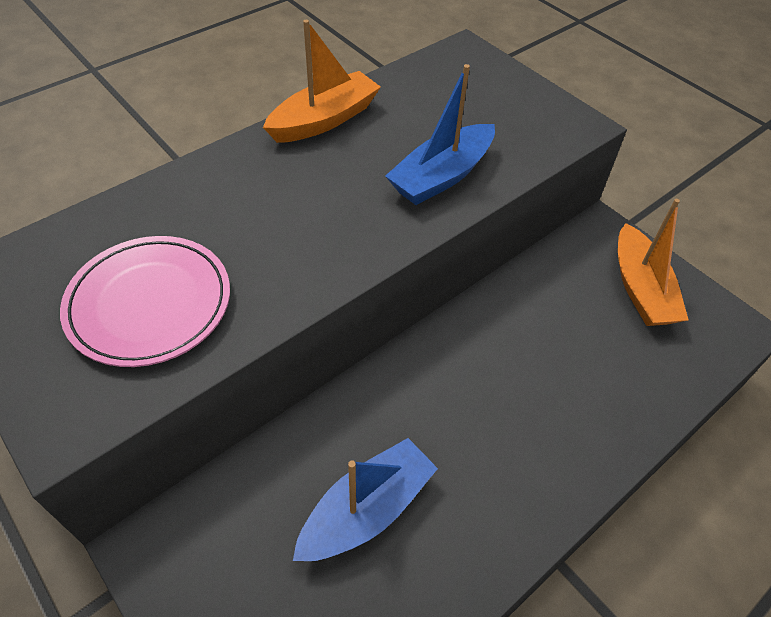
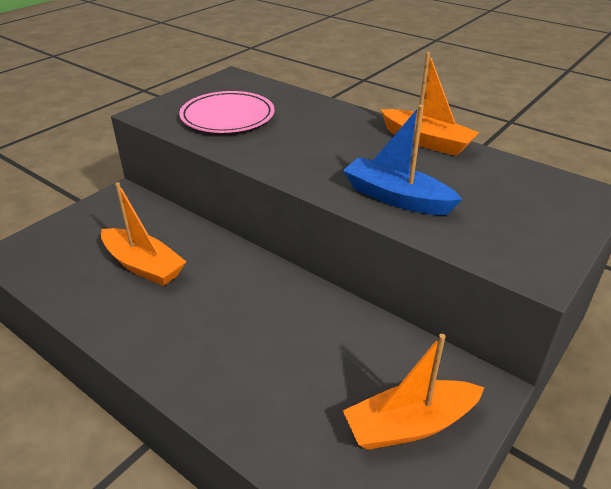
camera: 80 degrees right, 15 degrees down
(366, 510) = (143, 265): blue boat -> orange boat

